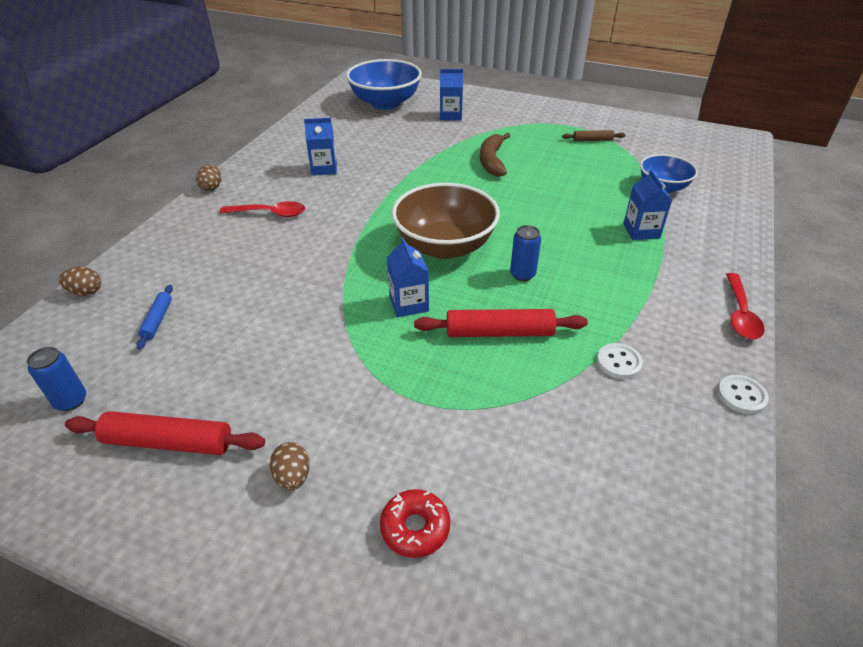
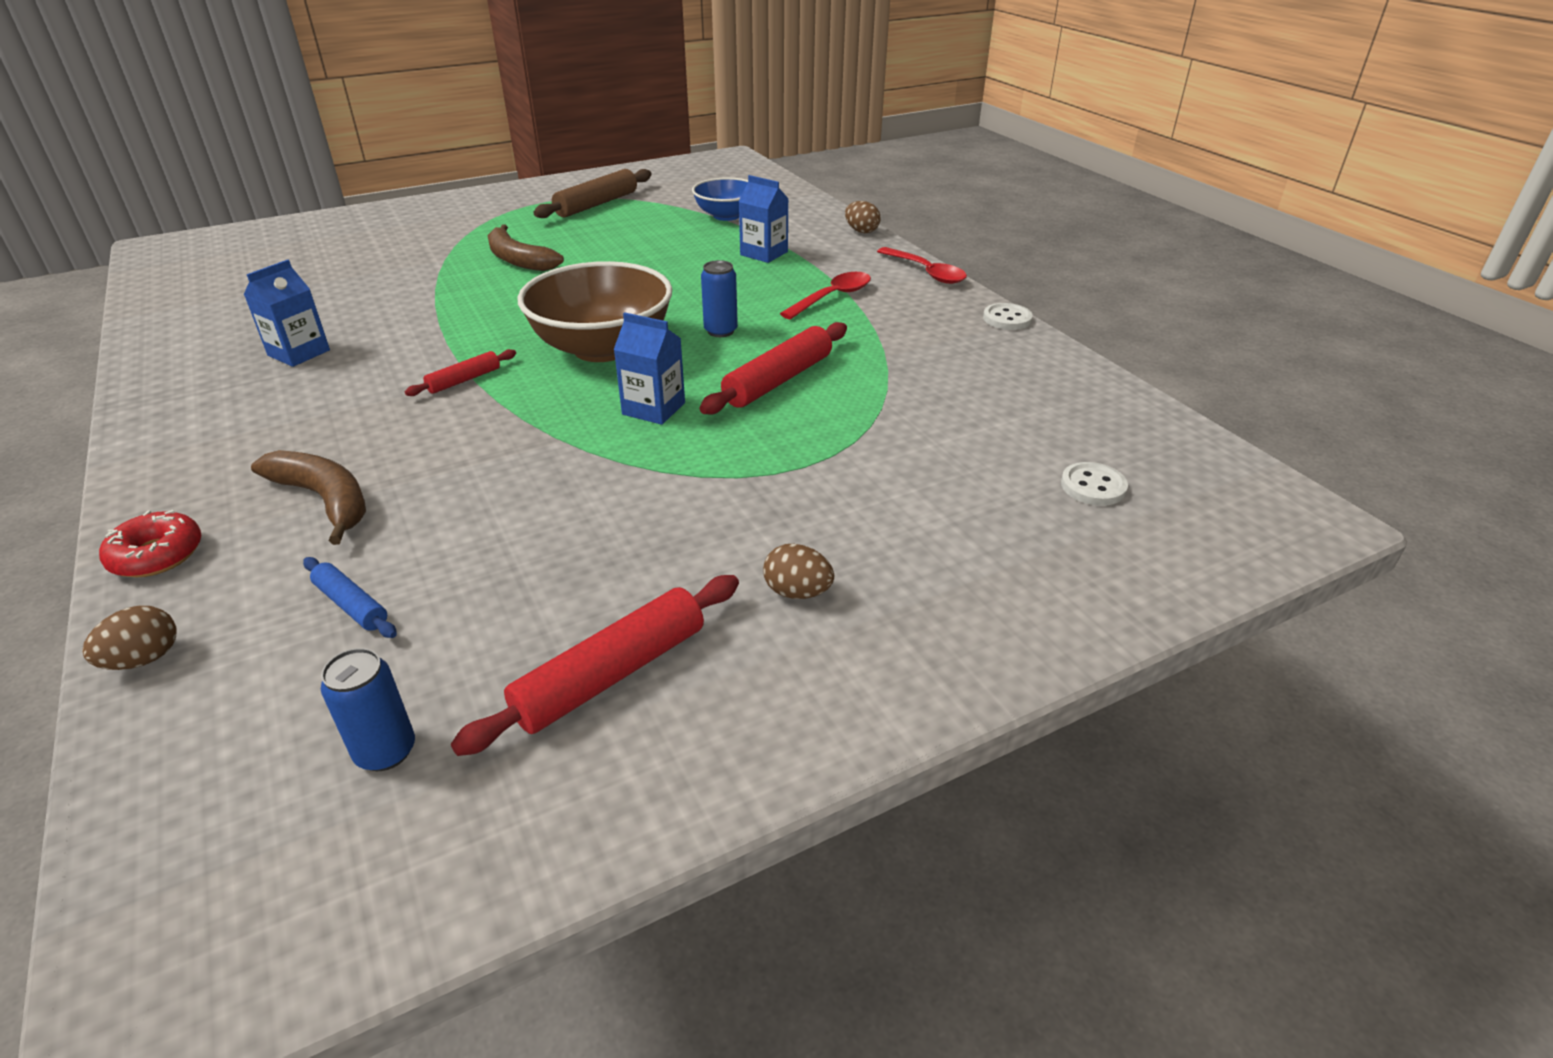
camera: 50 degrees left, 5 degrees down
(212, 187) = (137, 449): brown egg -> brown egg (861, 231)
(223, 258) = (325, 499): none -> brown banana
(270, 213) = (306, 427): red spoon -> red spoon (832, 297)
(358, 226) = (464, 380): none -> red rolling pin
(385, 103) = (261, 259): blue bowl -> none
(415, 528) = (956, 540): red donut -> red donut (157, 555)
(450, 115) = (385, 240): blue carton -> none
(592, 140) = (596, 204): brown rolling pin -> brown rolling pin, size x1.82
(618, 362) = (902, 346): white button -> white button (1093, 486)

